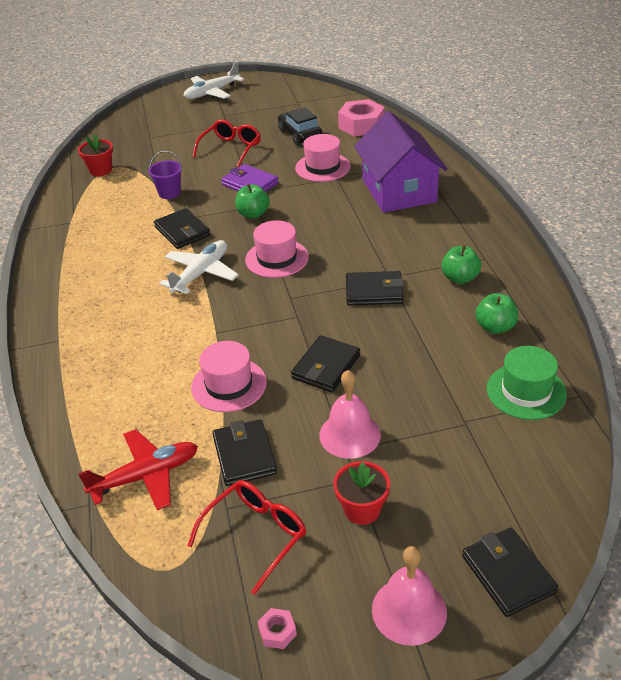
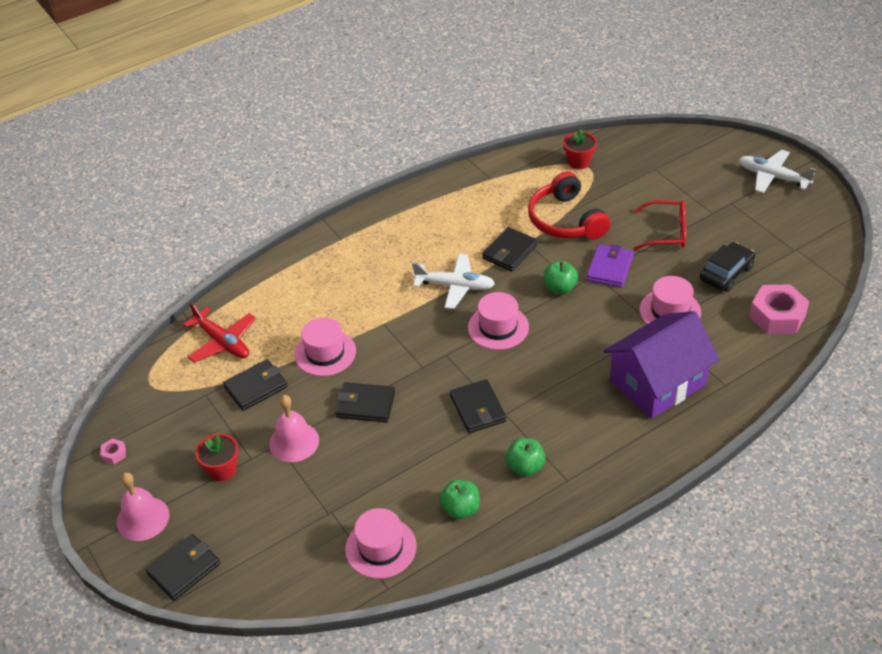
camera: 70 degrees right, 5 degrees up
(169, 193) = (565, 220): purple bucket -> red headphones
(256, 535) = (186, 418): red glasses -> none
(526, 391) = (380, 547): green hat -> pink hat

